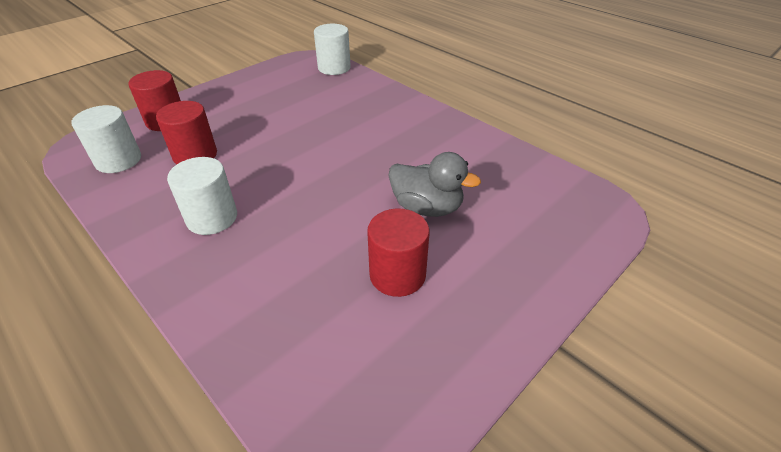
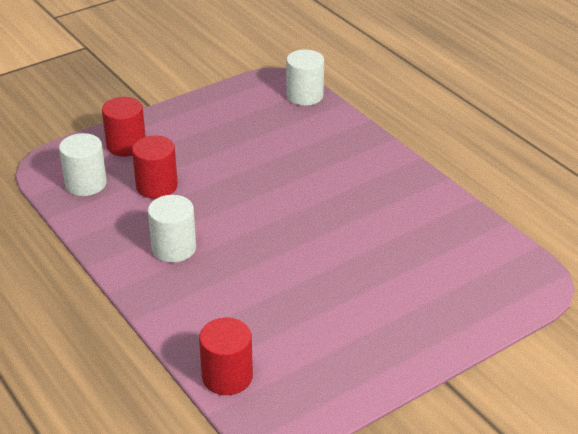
camera: 10 degrees right, 5 degrees down
(397, 275) = (328, 314): red cylinder -> red cylinder (227, 377)
(427, 207) = (368, 261): grey duck -> none

